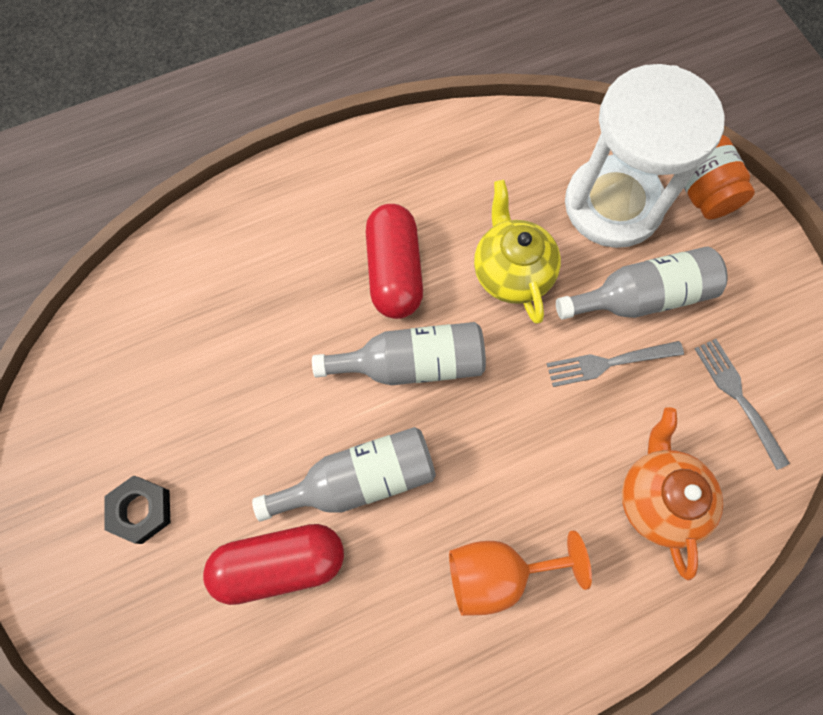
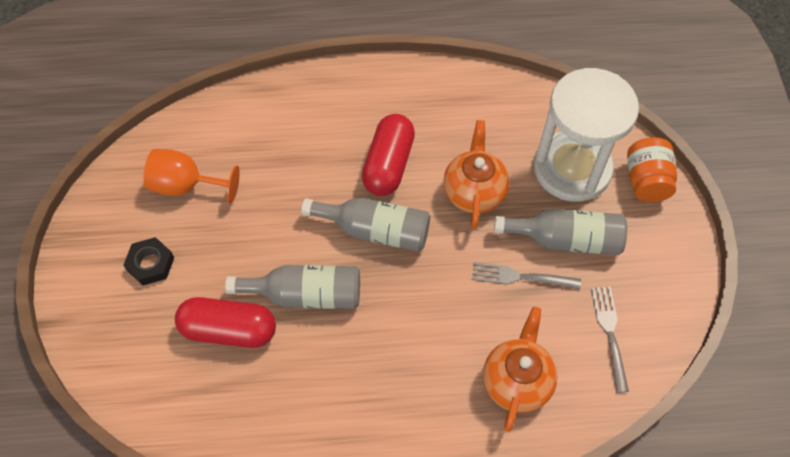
camera: 20 degrees right, 10 degrees down
(498, 573) = (377, 390): orange goblet -> orange goblet (186, 186)
(511, 272) = (474, 192): yellow teapot -> orange teapot

